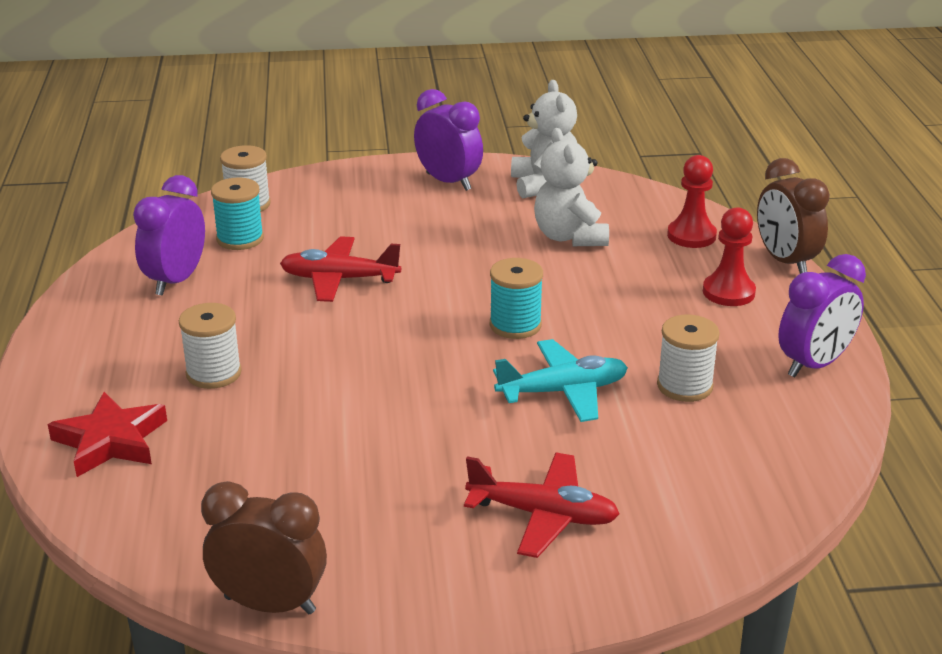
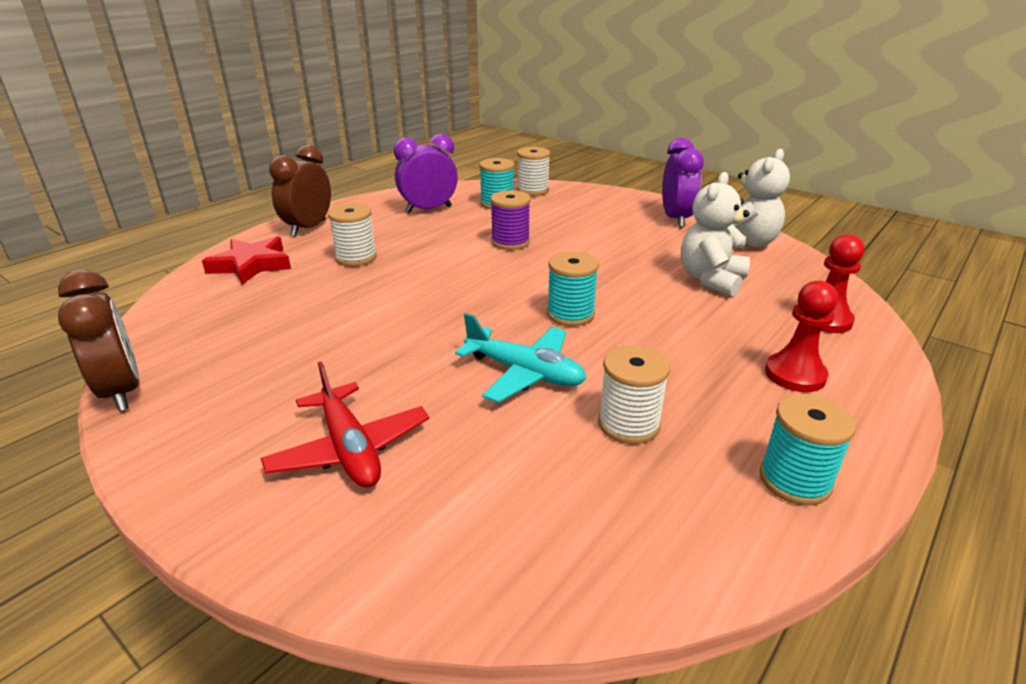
camera: 45 degrees right, 0 degrees up
(339, 279) = (510, 242): red plane -> purple spool
(785, 261) = (899, 378): brown clock -> brown clock (308, 228)
(814, 365) = (794, 480): purple clock -> turquoise spool

